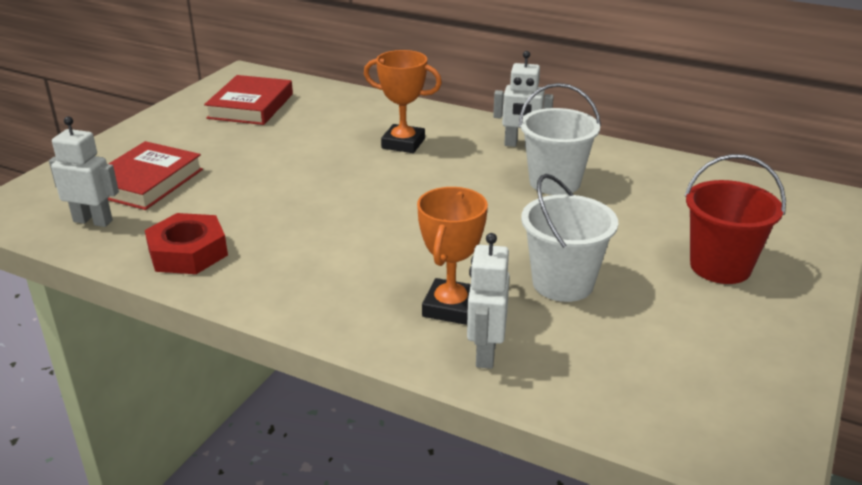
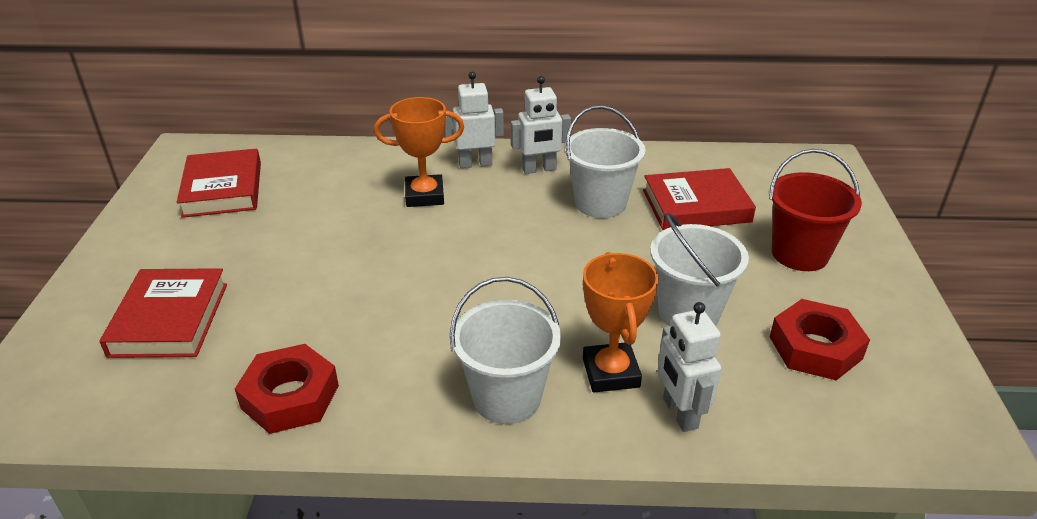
camera: 25 degrees left, 5 degrees up
(93, 221) = (140, 391): white robot -> white robot (475, 164)
(348, 299) = (506, 398): none -> white bucket
(647, 205) = (696, 206): none -> red book
(664, 343) = (815, 347): none -> red nut

